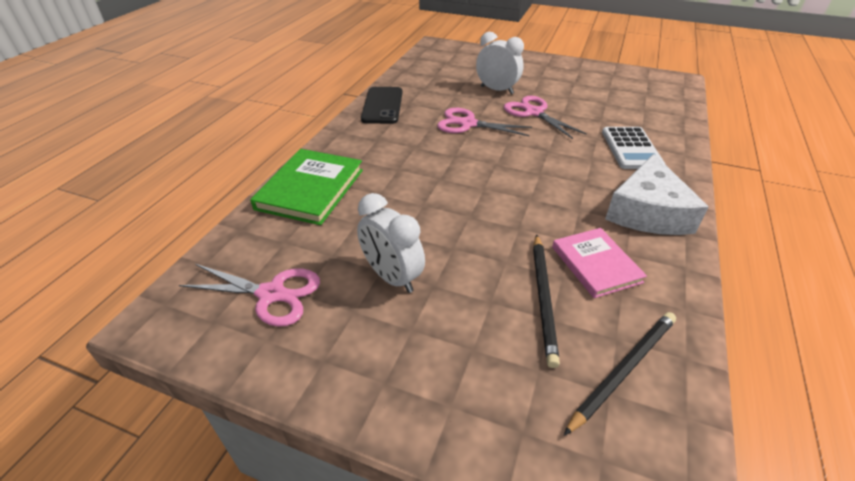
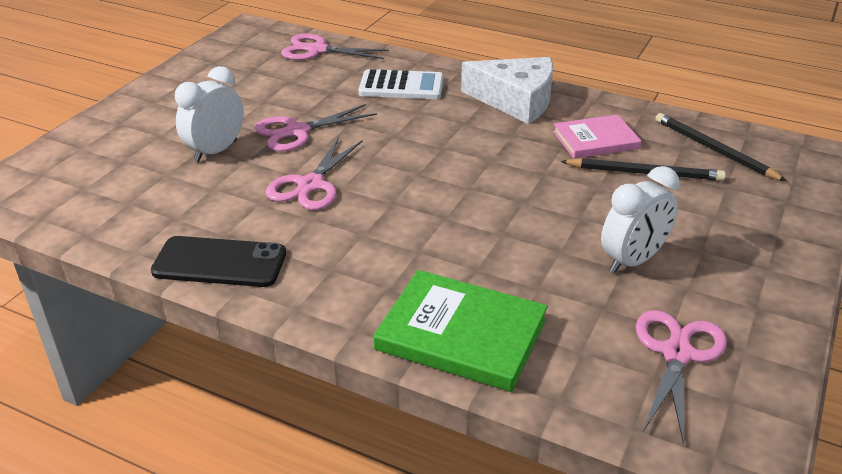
camera: 85 degrees left, 5 degrees down
(665, 108) = (317, 50): none -> pink scissors

